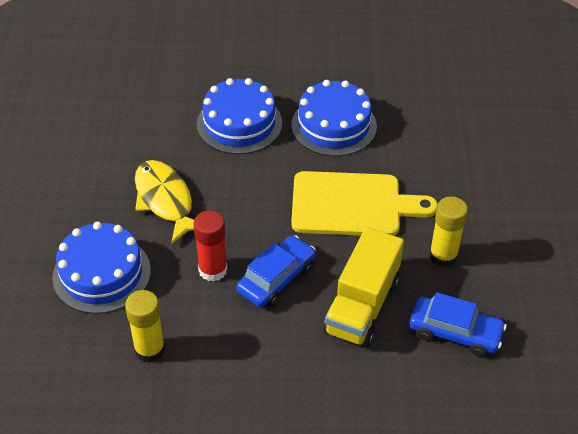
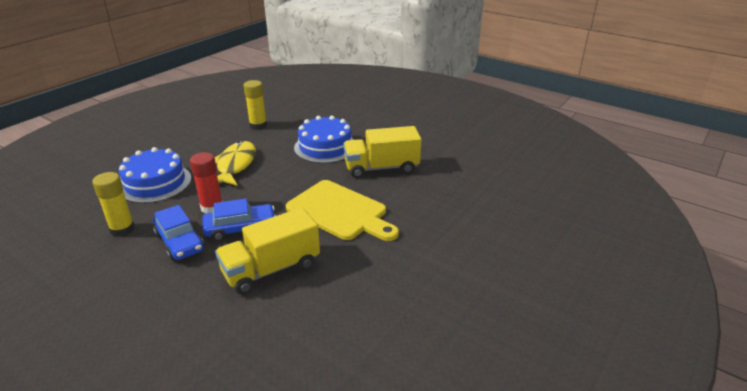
camera: 35 degrees right, 15 degrees down
(334, 125) = (381, 168): blue cake -> yellow truck
(443, 256) = (365, 267): yellow glue stick -> yellow glue stick (258, 125)
(455, 332) = (313, 319): blue car -> blue car (179, 242)

